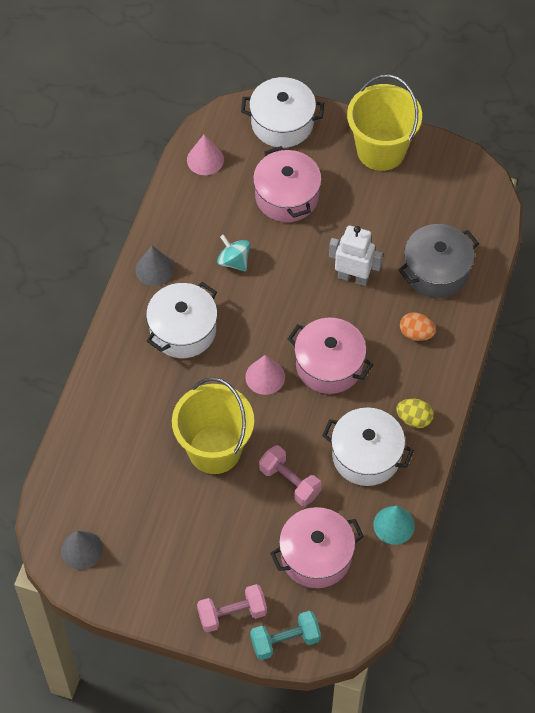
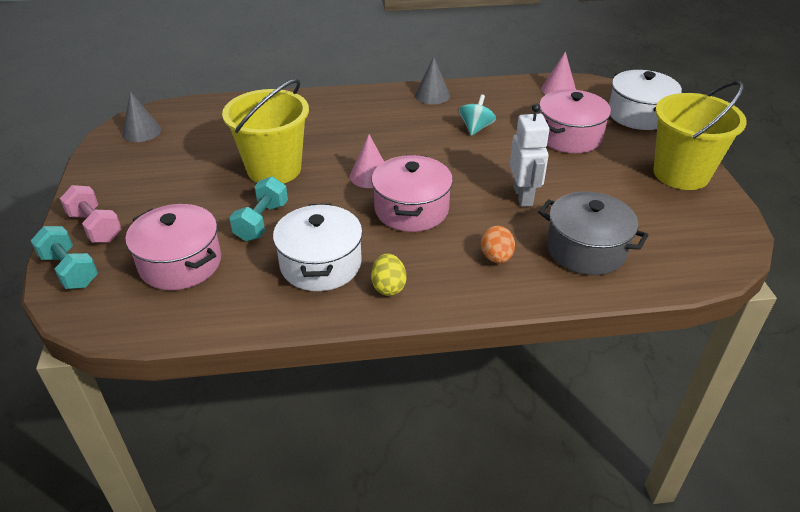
camera: 65 degrees right, 20 degrees down
(183, 330) = (385, 122): white pot -> none
(290, 482) = (262, 222): pink dumbbell -> turquoise dumbbell
(394, 525) = (242, 311): turquoise cone -> none

